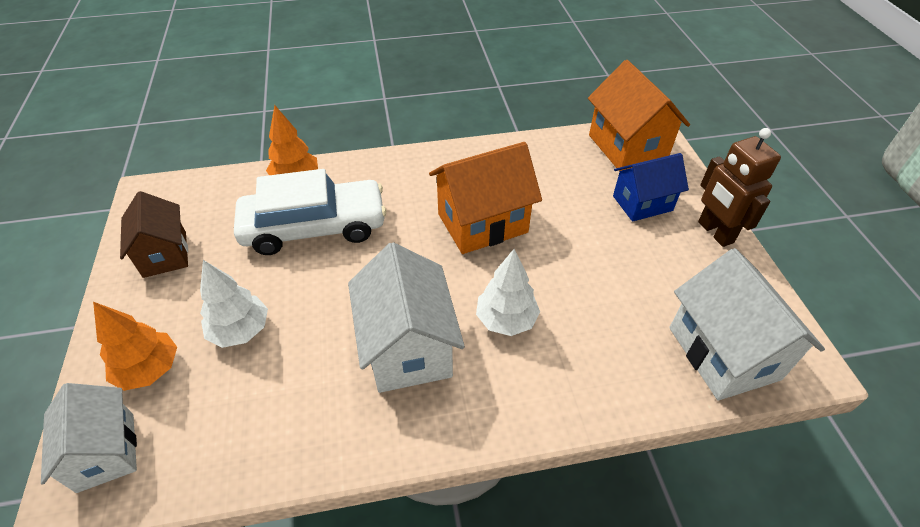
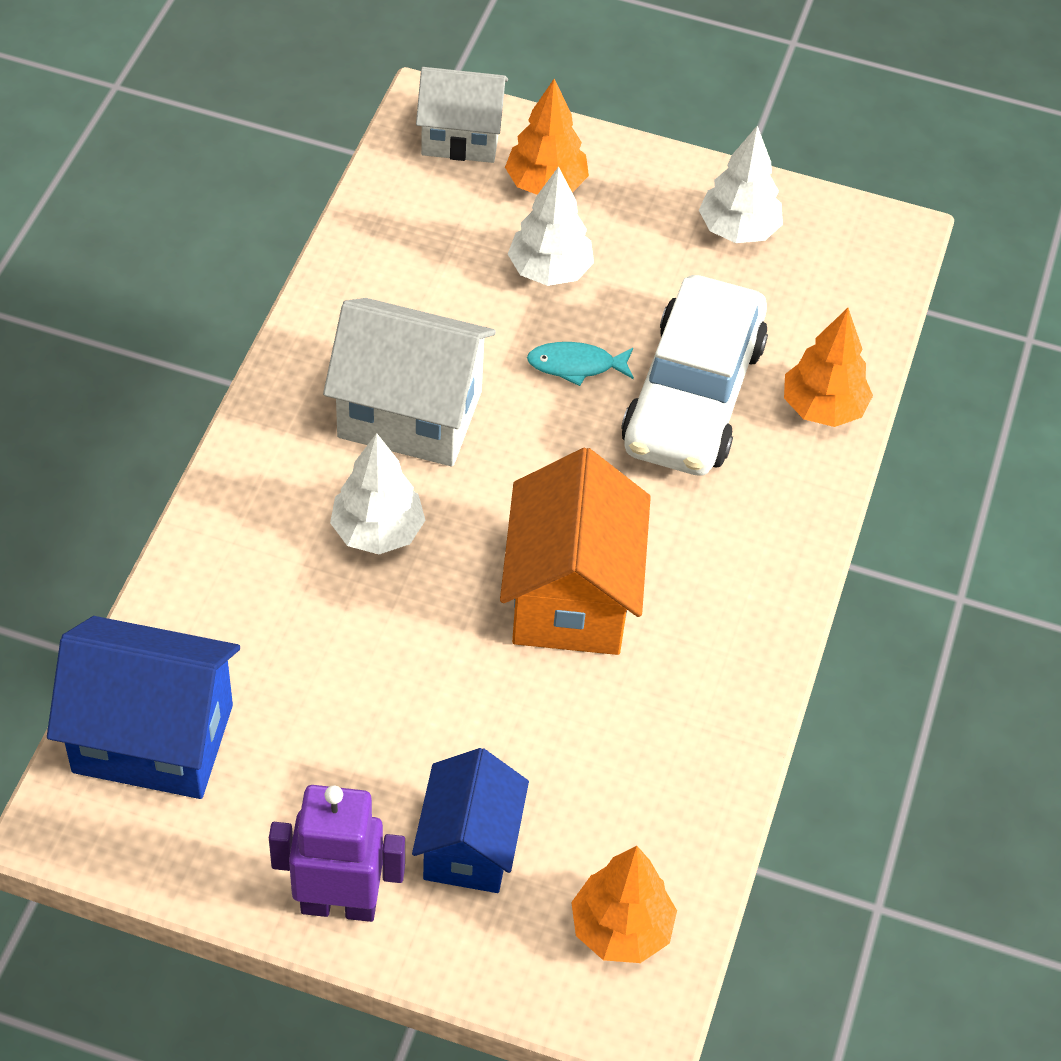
camera: 115 degrees right, 5 degrees up
(165, 254) = (738, 230): brown house -> white tree
(319, 284) = (576, 365): none -> turquoise fish
(627, 148) = (621, 929): orange house -> orange tree
(715, 232) = (339, 904): brown robot -> purple robot
(723, 353) = (153, 738): white house -> blue house

